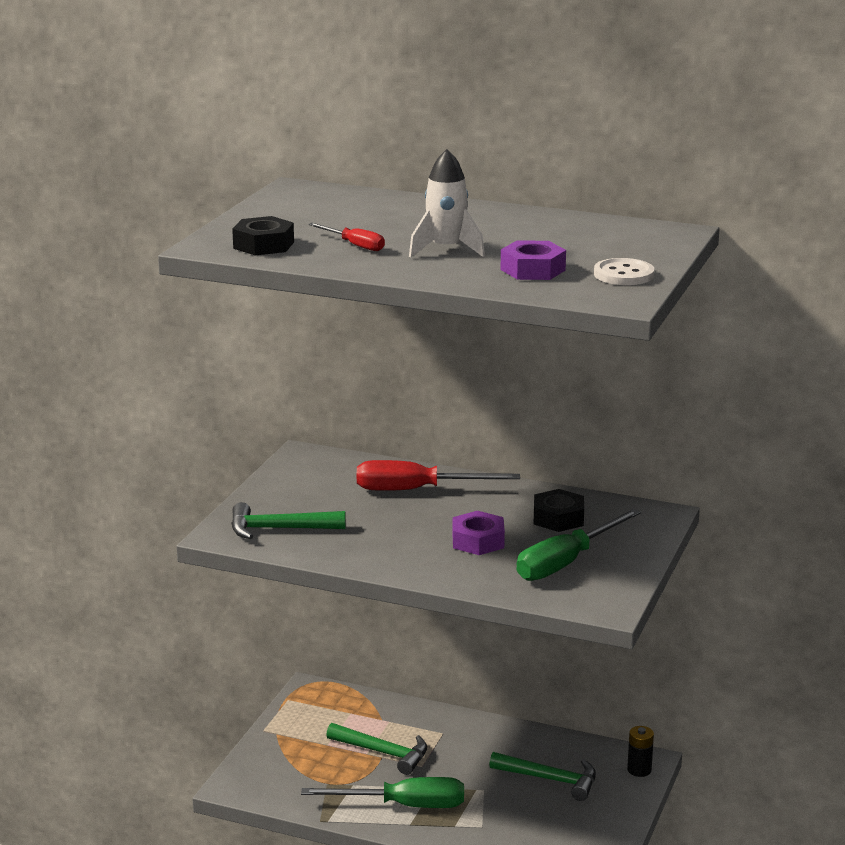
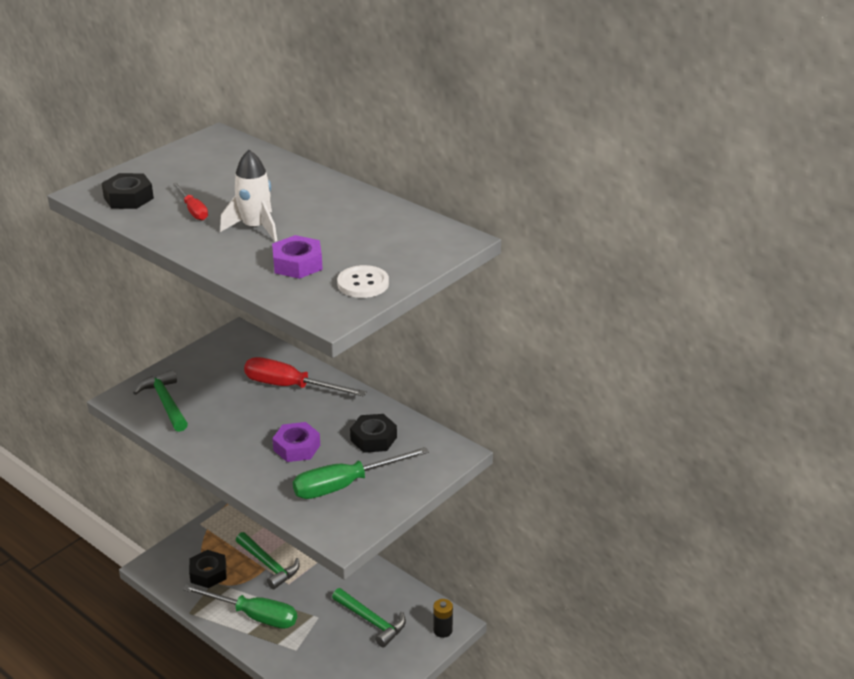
camera: 20 degrees right, 10 degrees up
(279, 529) = (165, 402): green hammer -> green hammer turned 45 degrees clockwise
(314, 777) = (208, 573): none -> black nut

